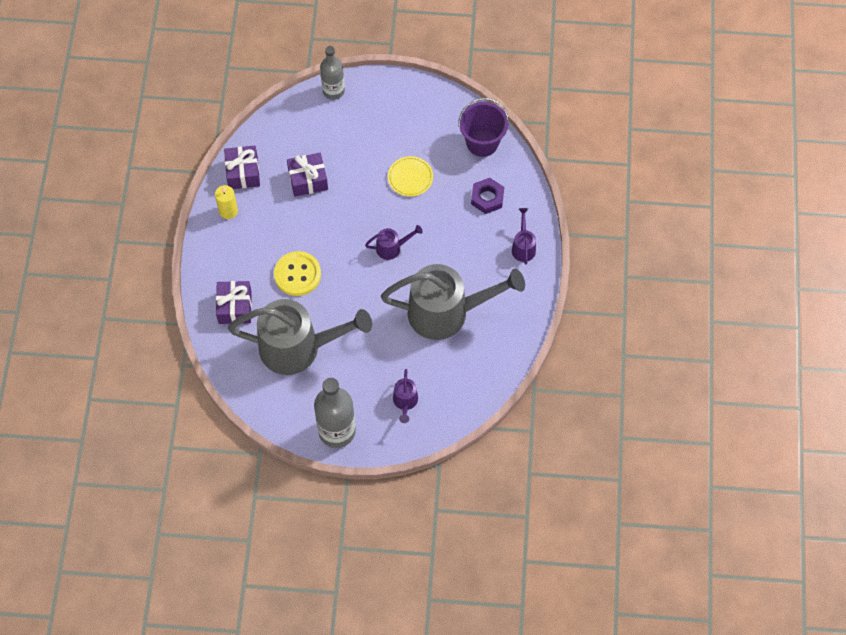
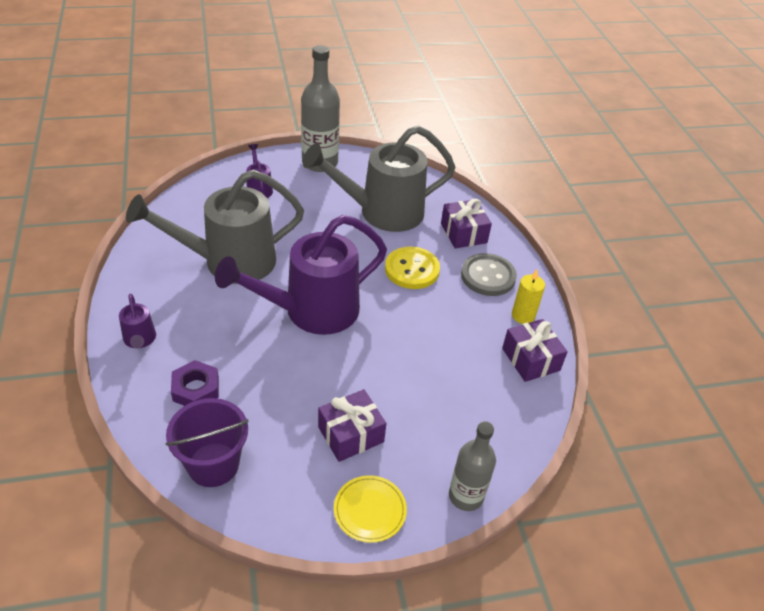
camera: 160 degrees right, 20 degrees down
(237, 255) = (488, 276): none -> grey button
(308, 180) = (445, 366): purple gift -> purple gift (351, 434)
(392, 248) = (311, 311): purple watering can -> purple watering can, size x2.37
(410, 177) = (310, 395): yellow plate -> yellow plate (370, 510)

